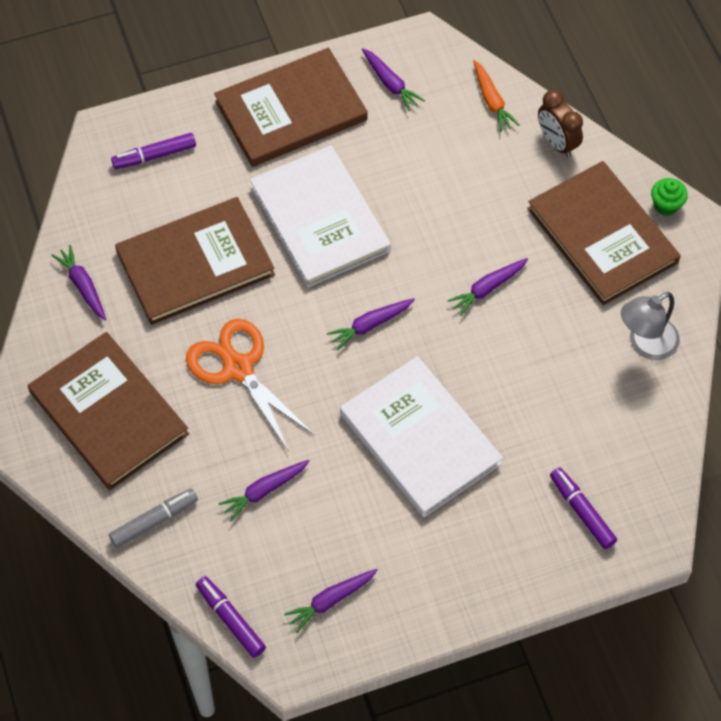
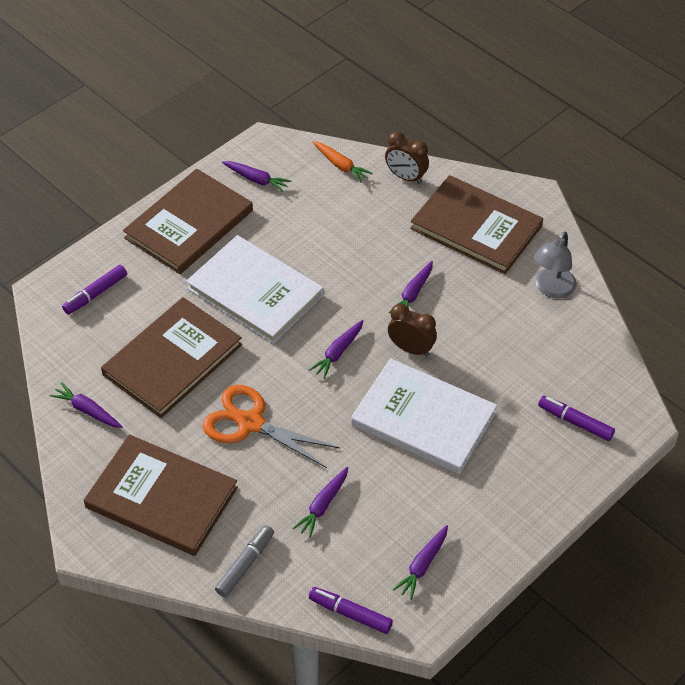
camera: 25 degrees left, 10 degrees down
(450, 352) = (411, 349): none -> brown clock
(666, 205) = (510, 191): green cupcake -> none

